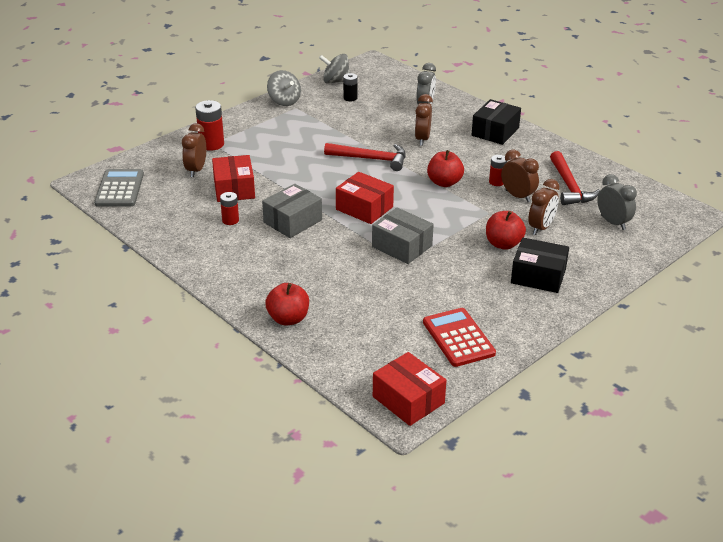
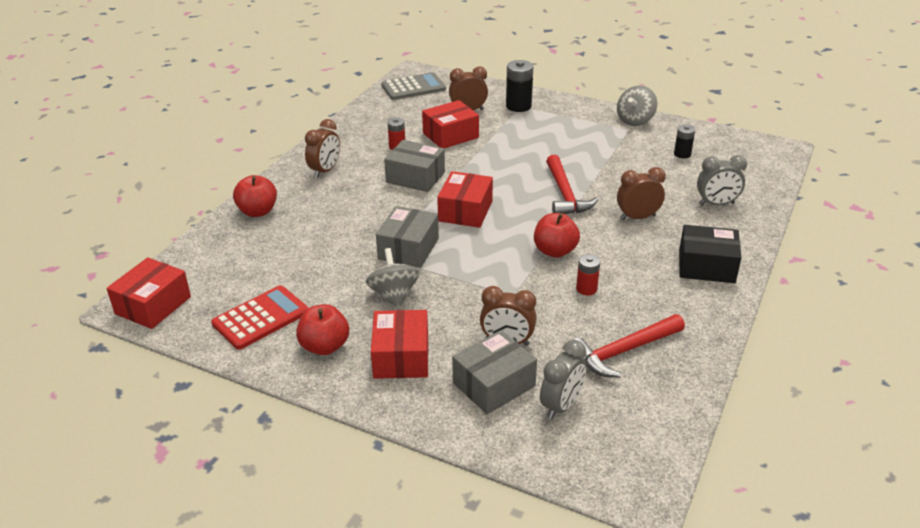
camera: 70 degrees right, 0 degrees up
(211, 144) = (518, 106): red battery -> black battery
(336, 81) = (709, 138): grey spinning top -> grey spinning top (394, 295)
(503, 244) = (453, 318): red apple -> red apple (324, 346)
(517, 196) = (566, 311): brown clock -> brown clock (325, 171)
(538, 276) = (401, 357): black box -> red box
(583, 243) = (494, 384): none -> grey box

